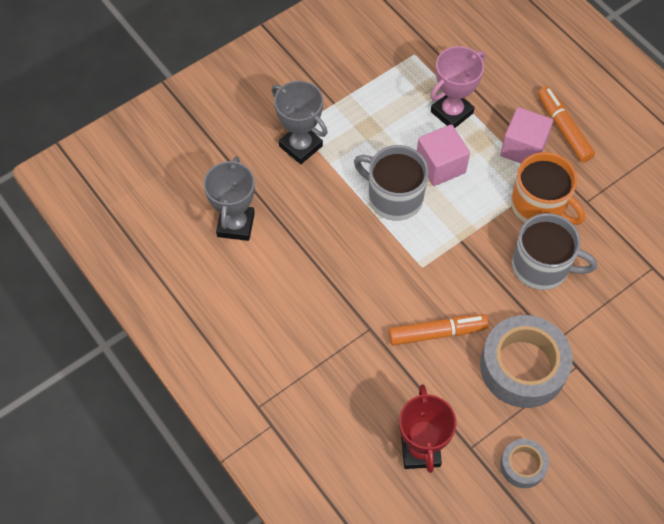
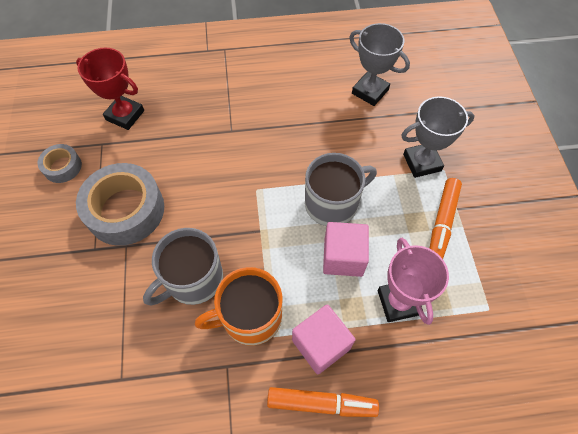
camera: 120 degrees right, 0 degrees up
(437, 333) = (196, 169): orange marker -> orange marker (442, 222)

